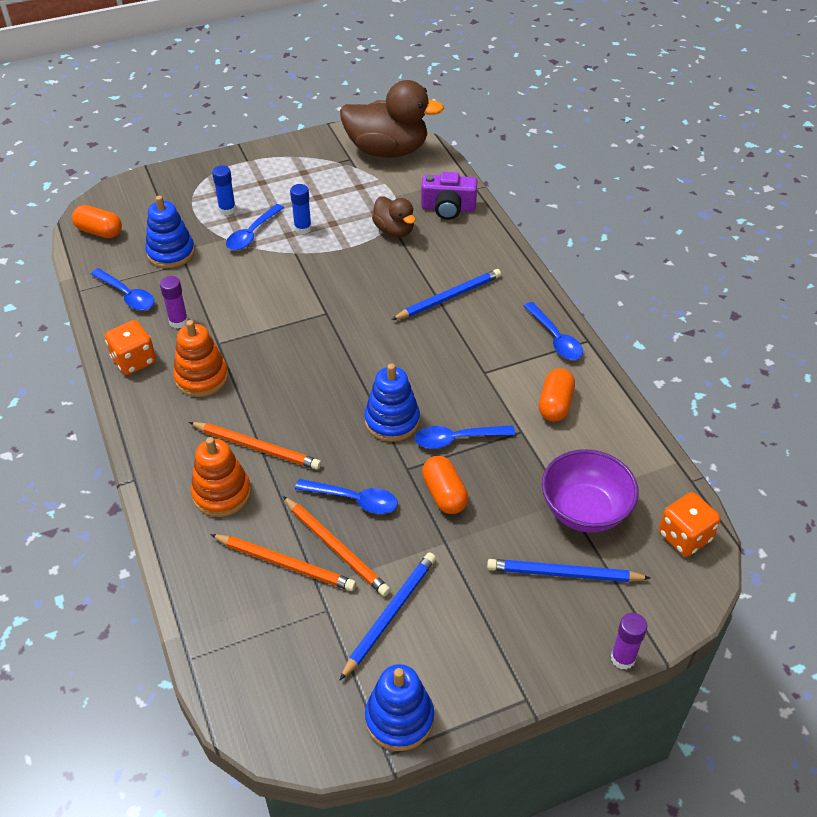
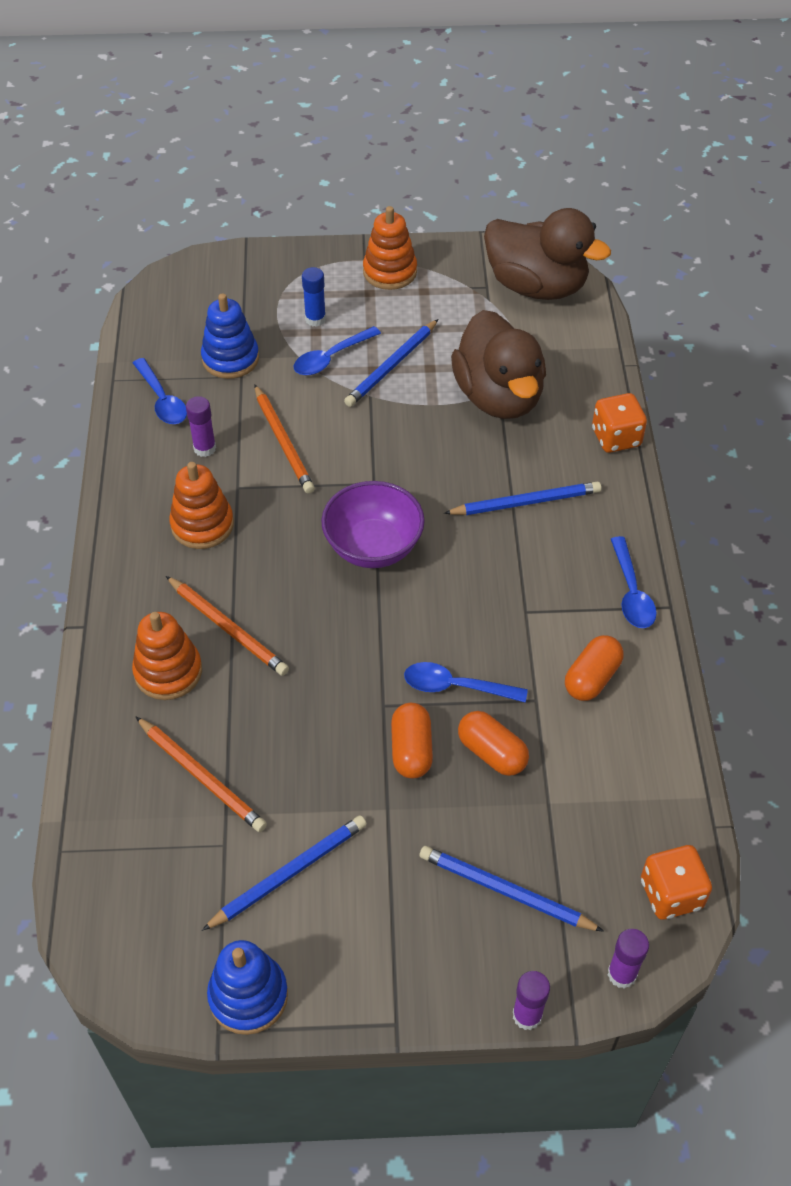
camera: 20 degrees right, 5 degrees up
(99, 231) = (163, 311): orange capsule -> orange capsule (492, 752)
(134, 361) = (138, 483): orange dice -> orange dice (616, 438)
(271, 164) = (390, 272): none -> orange stacking toy
(303, 228) = (392, 366): blue glue stick -> blue pencil
(336, 548) = (264, 775): orange pencil -> orange pencil (283, 442)
(354, 500) = (307, 724): blue spoon -> none
(392, 421) = (391, 641): blue stacking toy -> none
(394, 230) = (498, 397): brown duck -> brown duck, size x1.88
(448, 208) = (577, 383): purple camera -> none
(584, 511) = (565, 822): purple bowl -> purple bowl (373, 547)
(677, 605) = (622, 974): none -> purple glue stick

